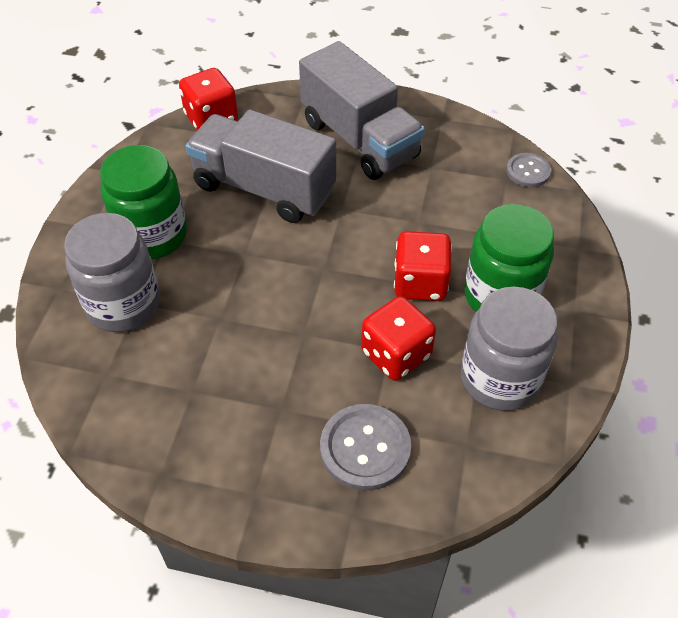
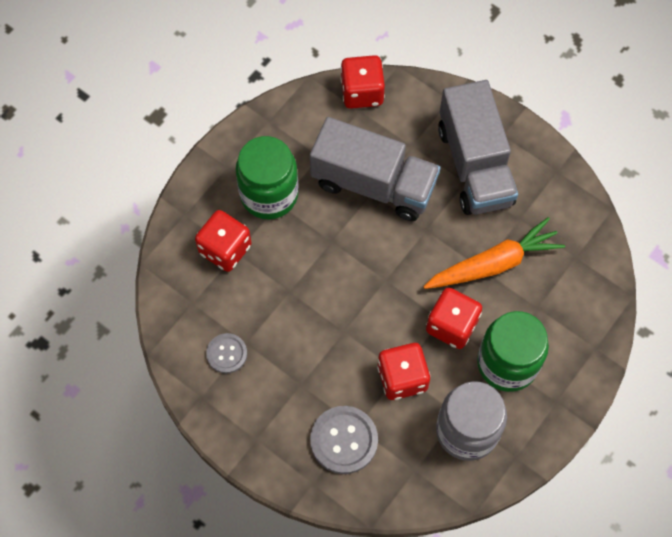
camera: 25 degrees right, 15 degrees up
(123, 304) = (225, 249): grey jar -> red dice
(264, 188) = (373, 184): grey truck -> grey truck turned 150 degrees clockwise
(429, 213) = (493, 264): none -> orange carrot
(528, 171) = (598, 257): grey button -> grey button (227, 354)

